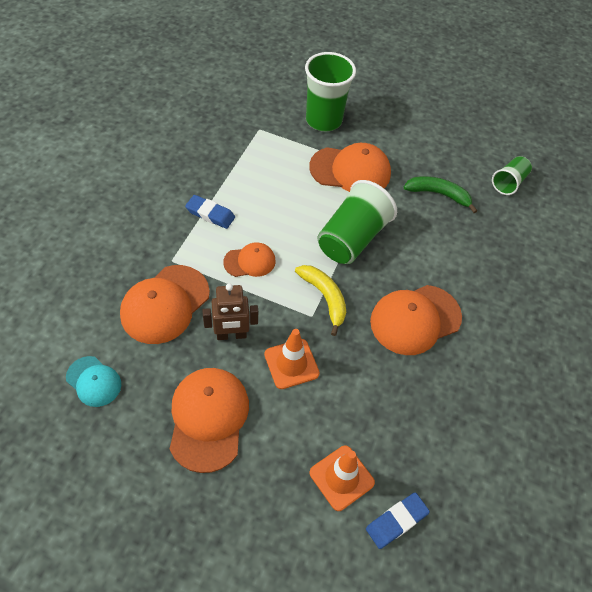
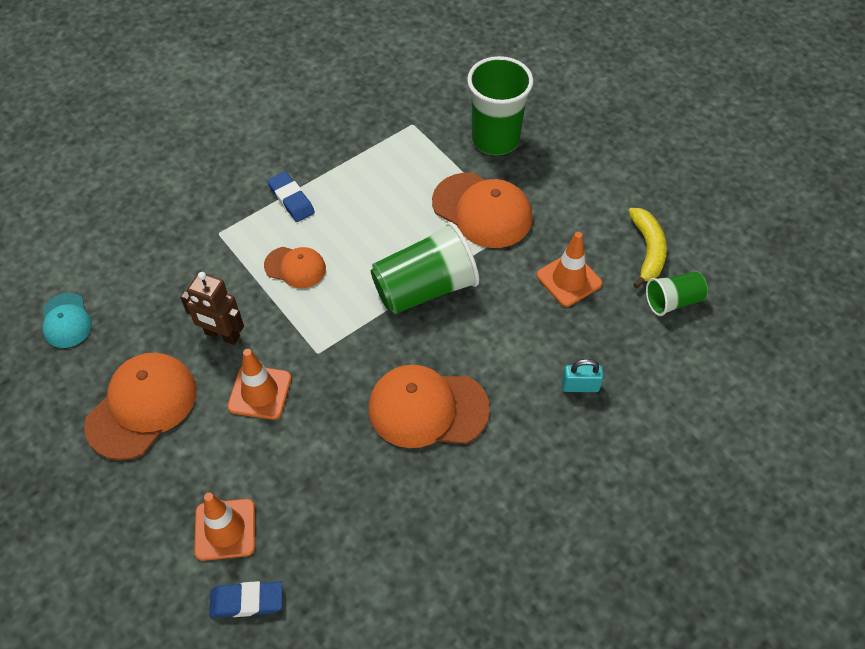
camera: 35 degrees right, 0 degrees up
(165, 304) = (181, 275): orange cap -> none
(324, 298) = (345, 340): yellow banana -> yellow banana (648, 250)
(438, 194) = (569, 279): green banana -> orange traffic cone
(496, 260) = (580, 386): none -> turquoise padlock

